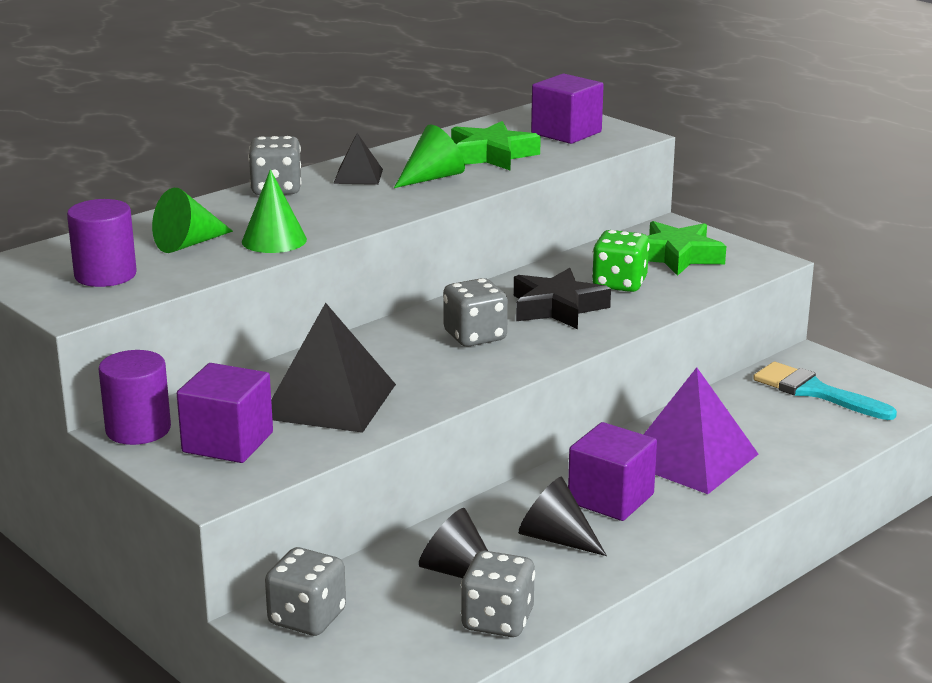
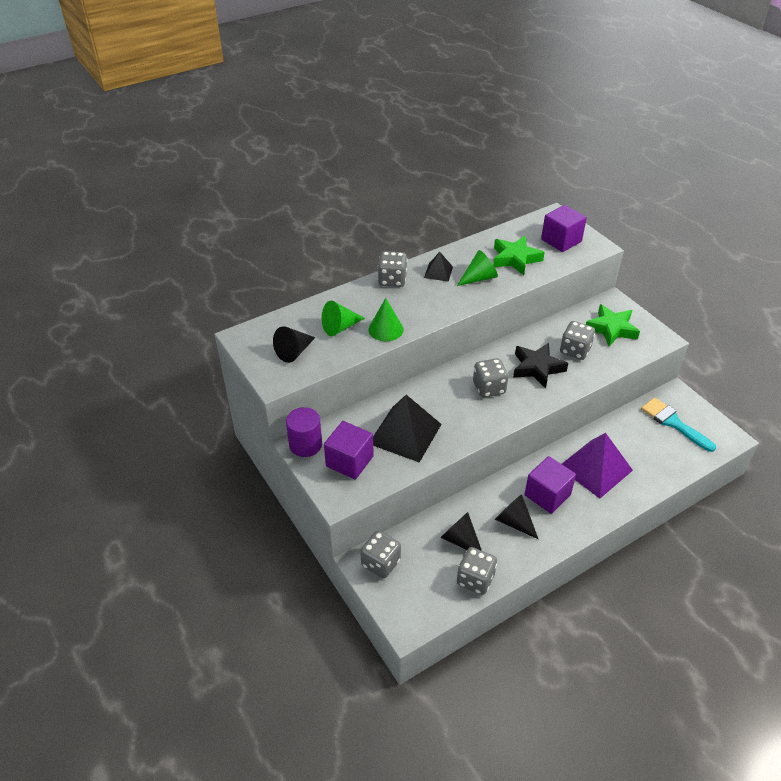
camera: 10 degrees right, 20 degrees up
(105, 275) = (294, 352): purple cylinder -> black cone
(619, 284) = (575, 350): green dice -> grey dice

